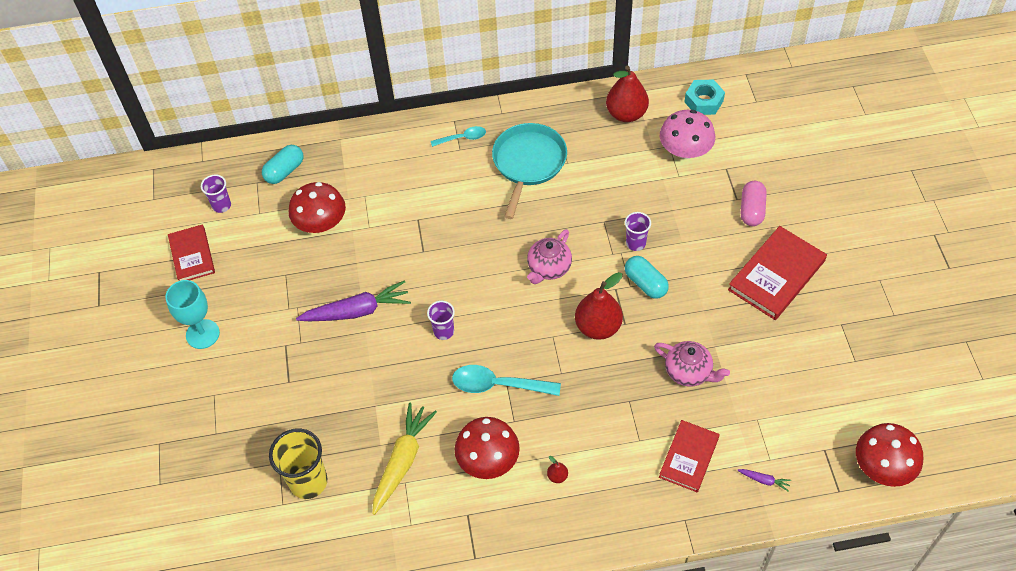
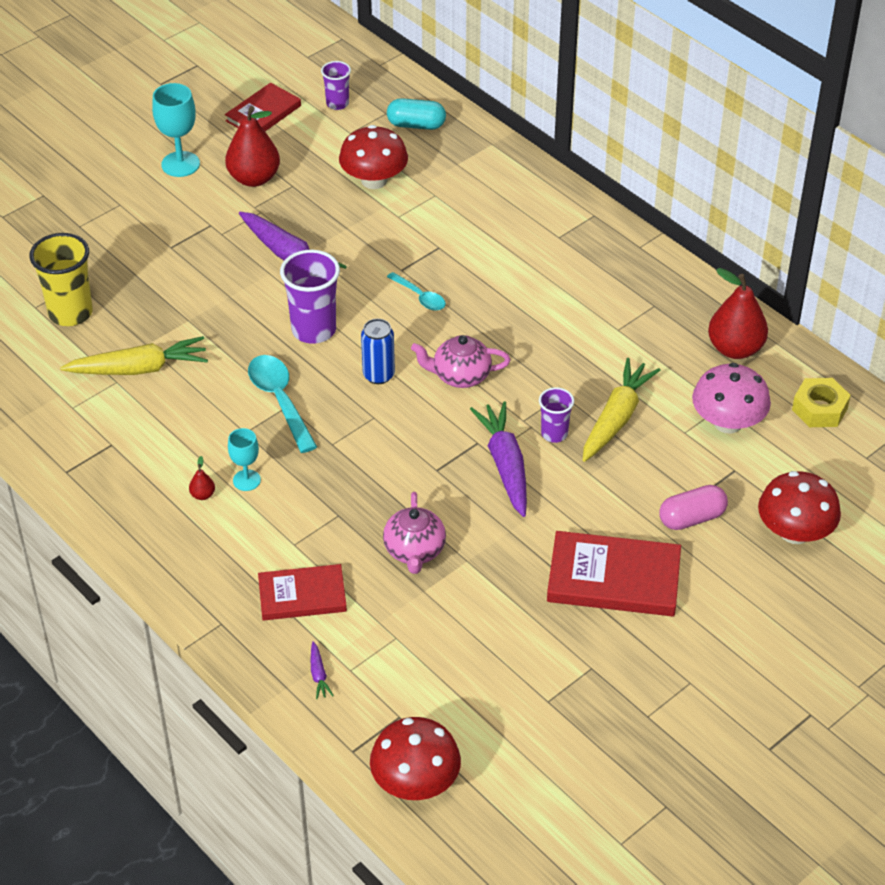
camera: 55 degrees right, 10 degrees down
(444, 331) = (314, 330): purple cup -> purple cup, size x1.75
(462, 138) = (576, 232): turquoise spoon -> turquoise spoon (420, 297)
(488, 460) = (185, 432): red mushroom -> red mushroom (794, 532)
(515, 314) = (378, 375): none -> blue can
(528, 163) = (589, 298): turquoise pan -> none
(561, 442) = (246, 480): none -> turquoise goblet
(598, 327) = (414, 449): red pear -> red pear (254, 178)
(644, 204) = (616, 418): none -> yellow carrot
(645, 283) = (505, 465): turquoise capsule -> purple carrot
(703, 101) = (819, 409): turquoise nut -> yellow nut

